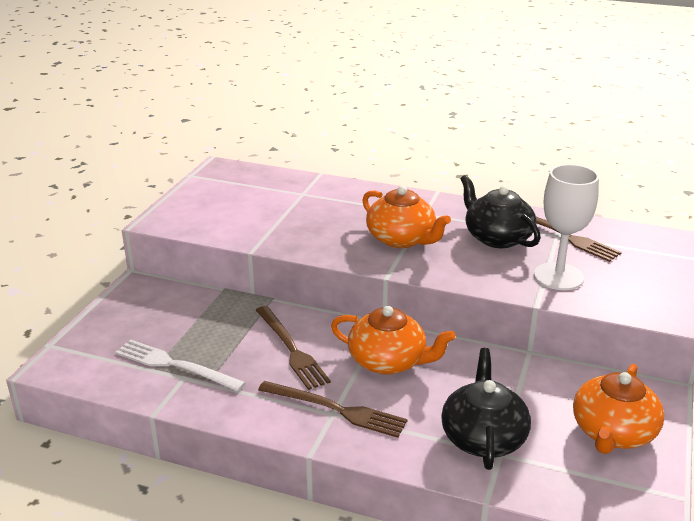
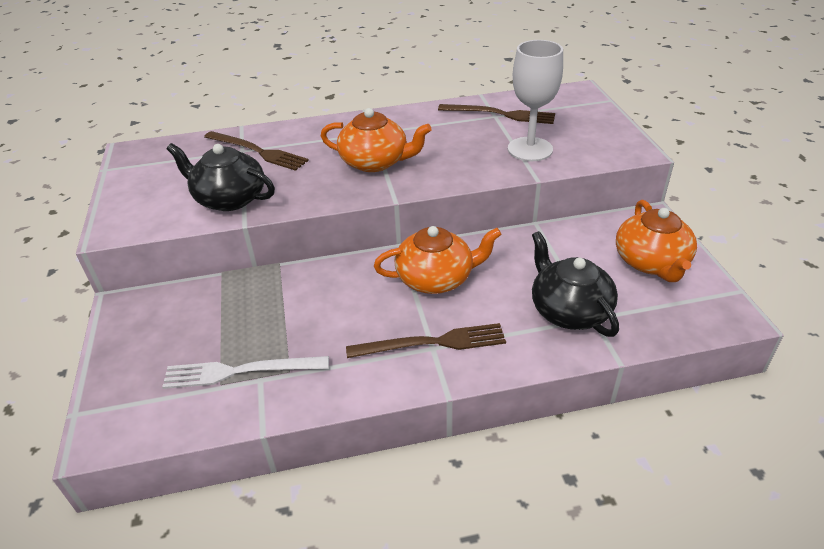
camera: 30 degrees left, 10 degrees up
(291, 349) = (341, 304): brown fork -> brown fork (258, 151)
(497, 237) = (452, 133): black teapot -> black teapot (229, 199)

